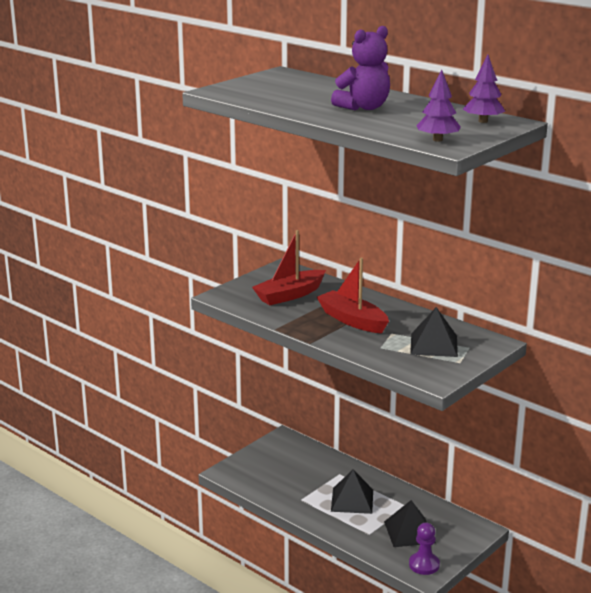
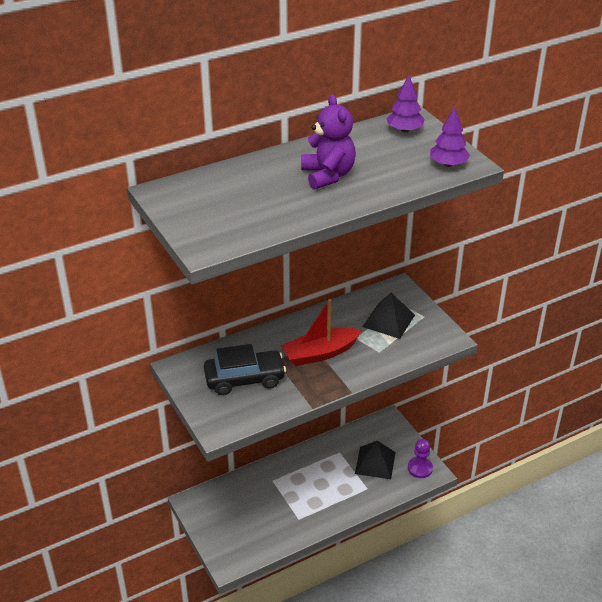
camera: 70 degrees left, 15 degrees up
(289, 295) = (245, 379): red boat -> black car
(352, 500) = (316, 484): black pyramid -> none

